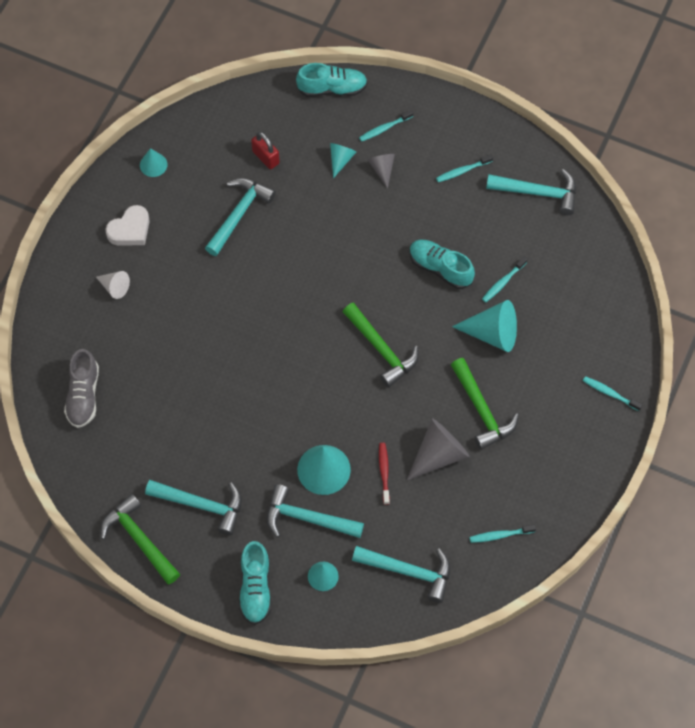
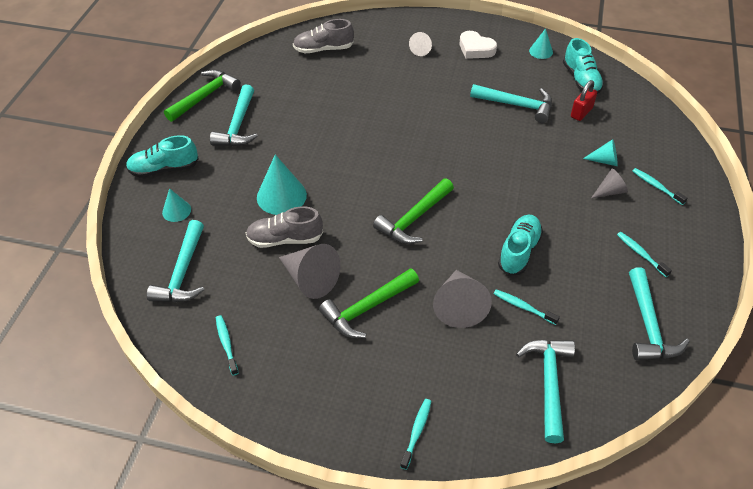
camera: 80 degrees right, 15 degrees down
(307, 518) = (232, 192): turquoise hammer -> turquoise hammer (549, 383)
(332, 88) = (678, 144): turquoise shoe -> turquoise shoe (581, 80)
(384, 472) = (285, 239): red toothbrush -> grey shoe
(492, 333) = (459, 306): turquoise cone -> grey cone

